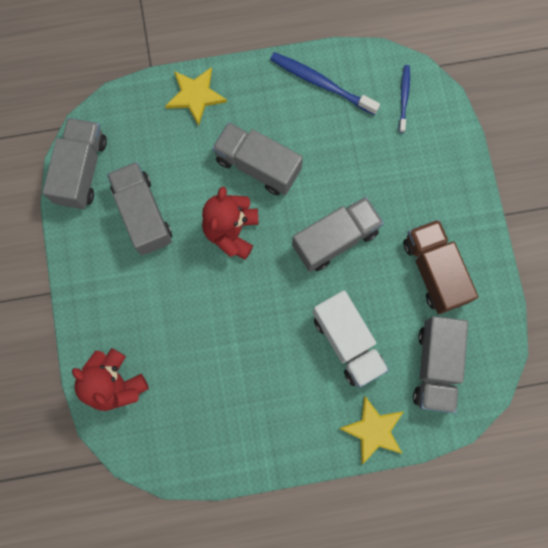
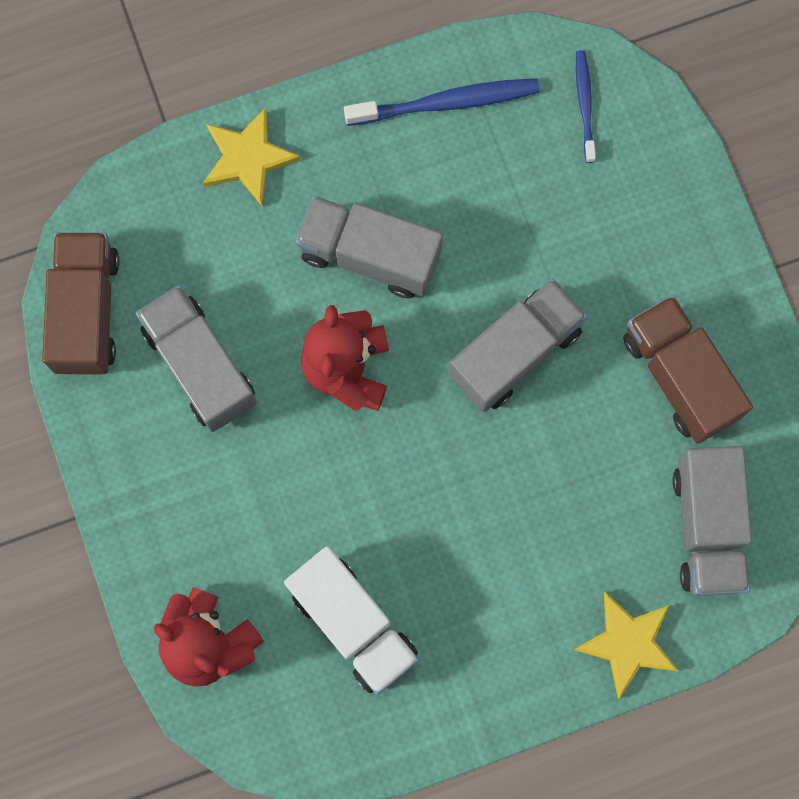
camera: 10 degrees left, 0 degrees up
(81, 170) = (87, 312): grey truck -> brown truck
(321, 83) = (447, 103): blue toothbrush -> blue toothbrush turned 150 degrees clockwise
(347, 342) = (563, 513): white truck -> white truck (353, 623)

